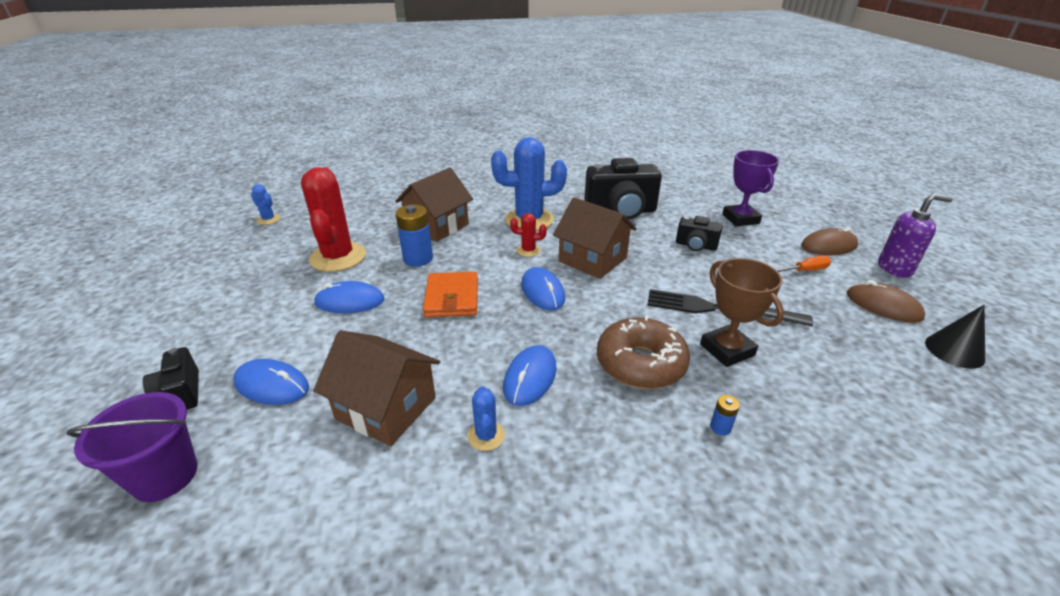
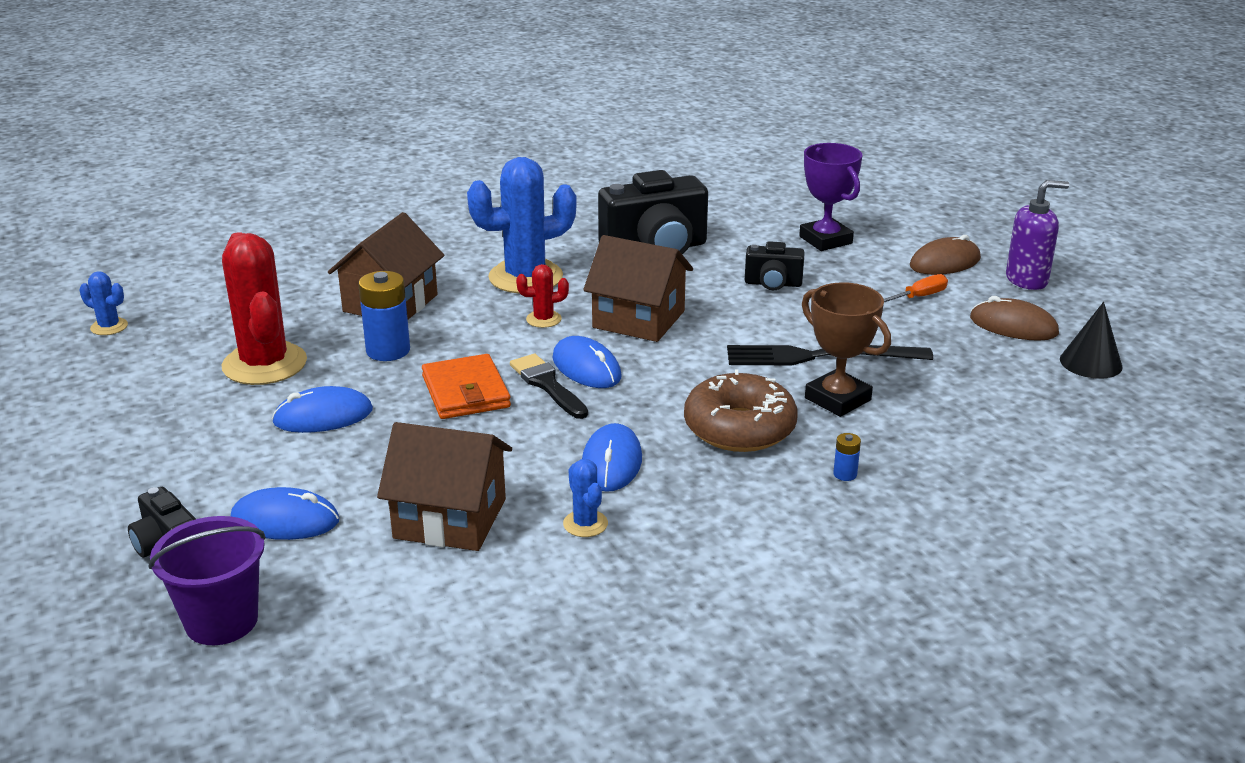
camera: 15 degrees left, 5 degrees down
(510, 301) = (547, 385): none -> black brush

